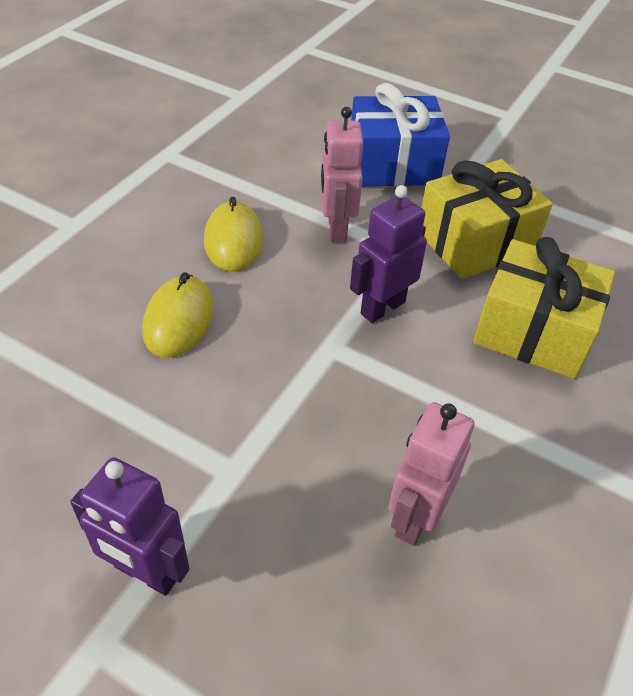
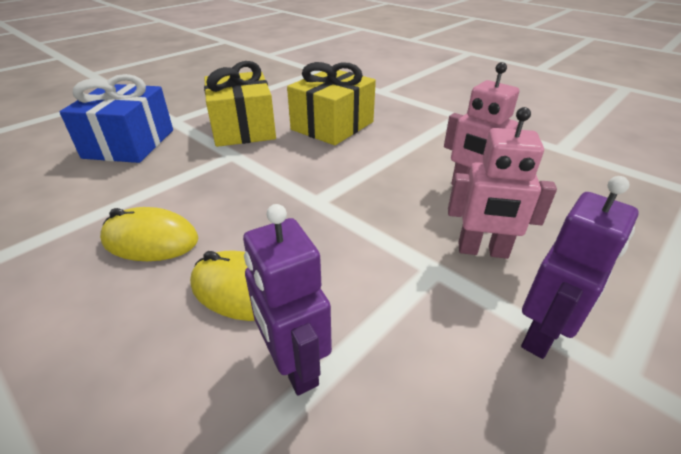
camera: 75 degrees left, 10 degrees down
(336, 228) = (183, 180): pink robot -> pink robot (482, 251)
(382, 307) = (286, 173): purple robot -> purple robot (294, 365)

